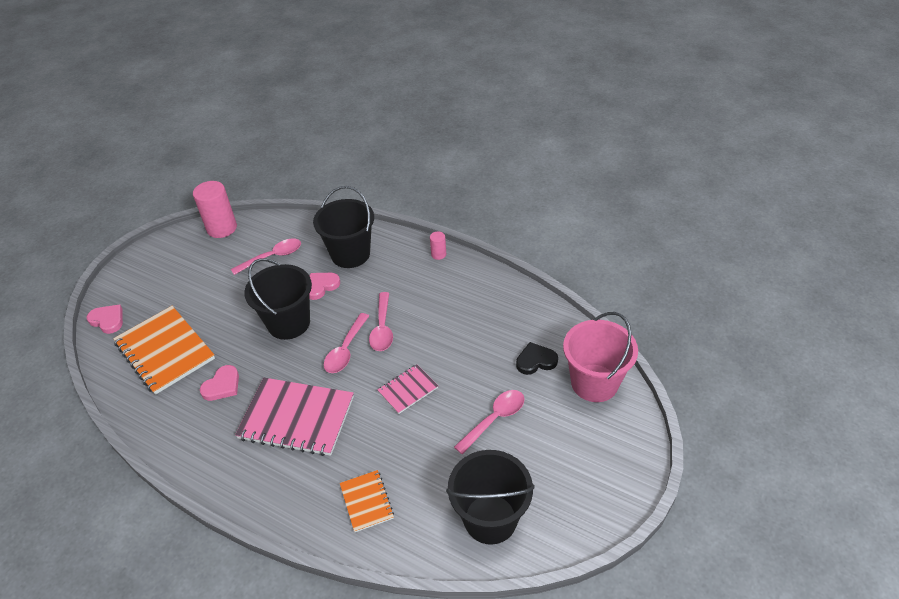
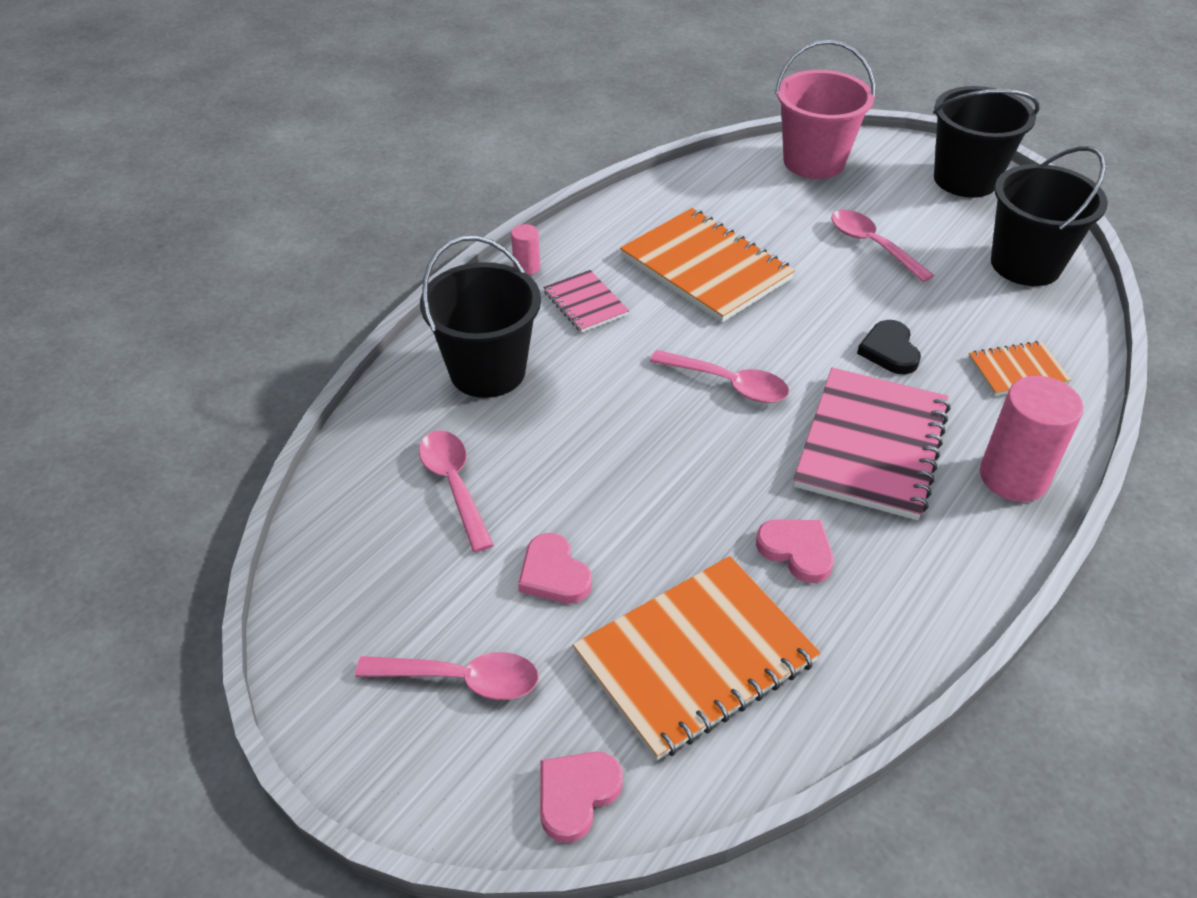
camera: 85 degrees left, 0 degrees up
(222, 228) = (316, 580): pink cylinder -> pink cylinder (1013, 477)
(289, 323) = (651, 457): black bucket -> black bucket (965, 179)
(321, 286) = (564, 412): pink heart -> pink heart (553, 574)
(382, 328) = (686, 339): pink spoon -> pink spoon (462, 679)
(408, 390) = (818, 319): pink notebook -> pink notebook (585, 303)
(452, 331) = (705, 268): none -> orange notebook
(536, 361) = (772, 200): black heart -> black heart (889, 351)

